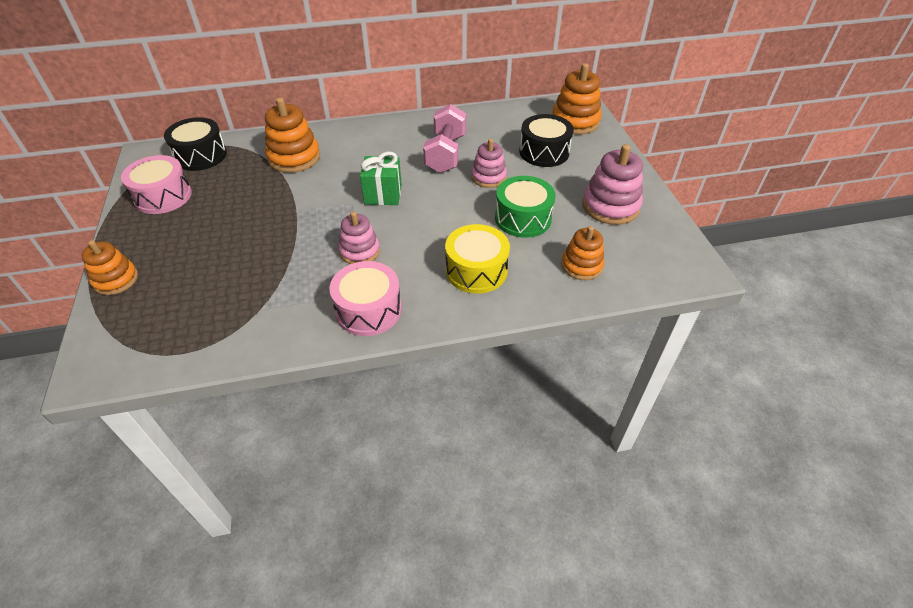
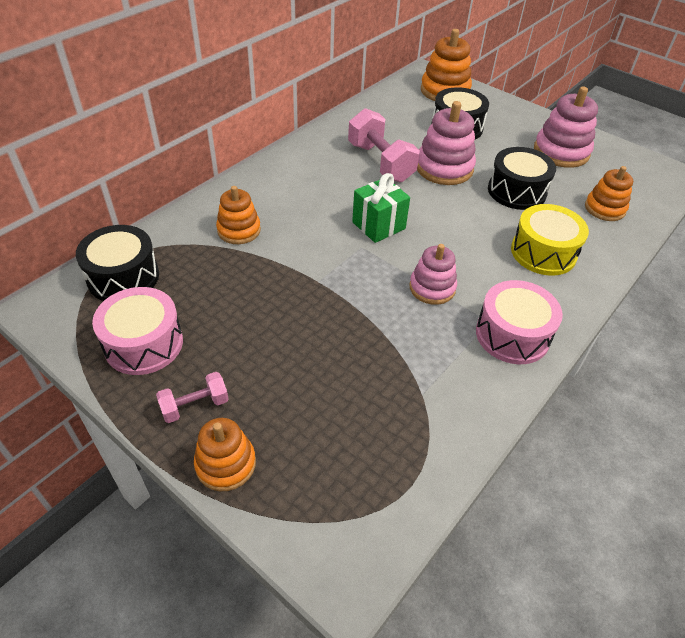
camera: 40 degrees left, 0 degrees up
(142, 242) = (195, 406): none -> pink dumbbell
(294, 158) = (239, 230): orange stacking toy -> orange stacking toy, size x0.65
(488, 177) = (444, 168): pink stacking toy -> pink stacking toy, size x1.53
(523, 218) = (516, 191): green drum -> black drum

